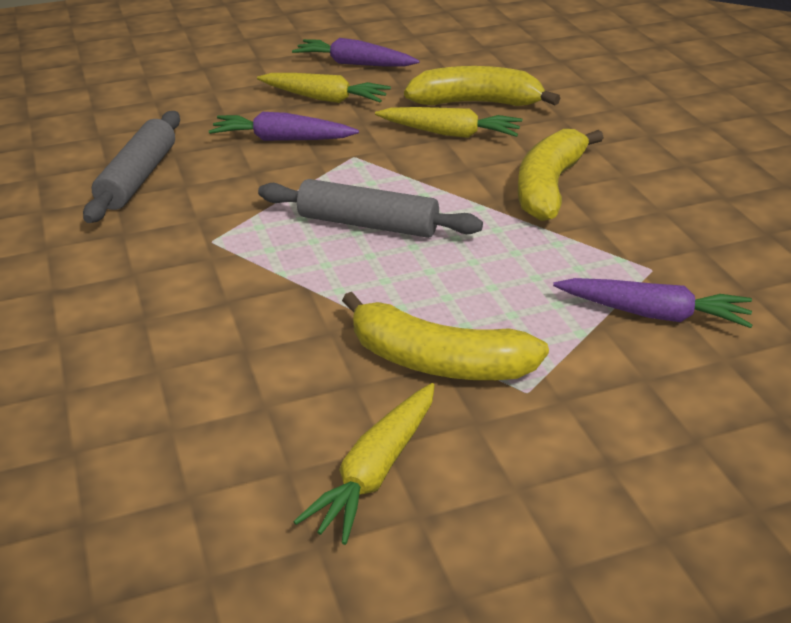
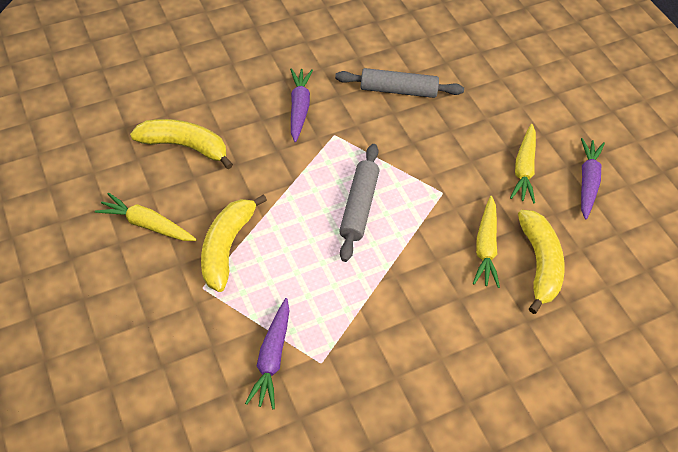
camera: 80 degrees right, 20 degrees up
(282, 139) = (458, 152): purple carrot -> purple carrot (299, 108)
(549, 187) = (417, 307): yellow banana -> yellow banana (185, 146)

